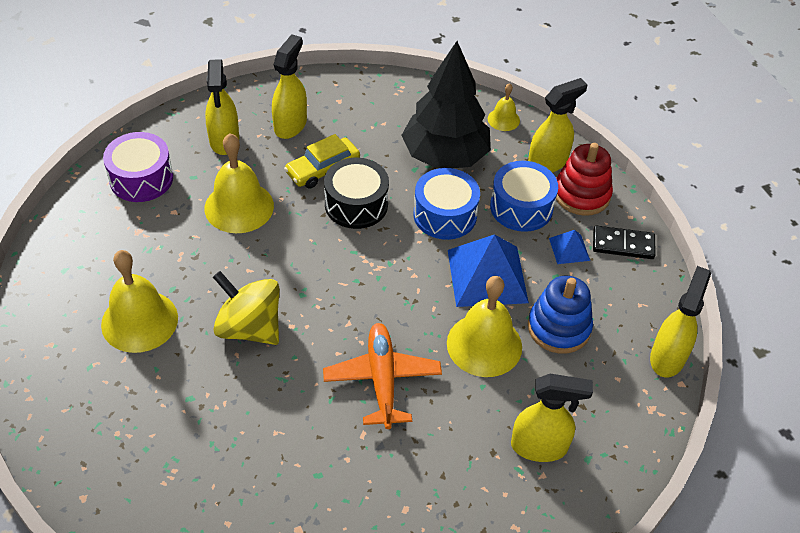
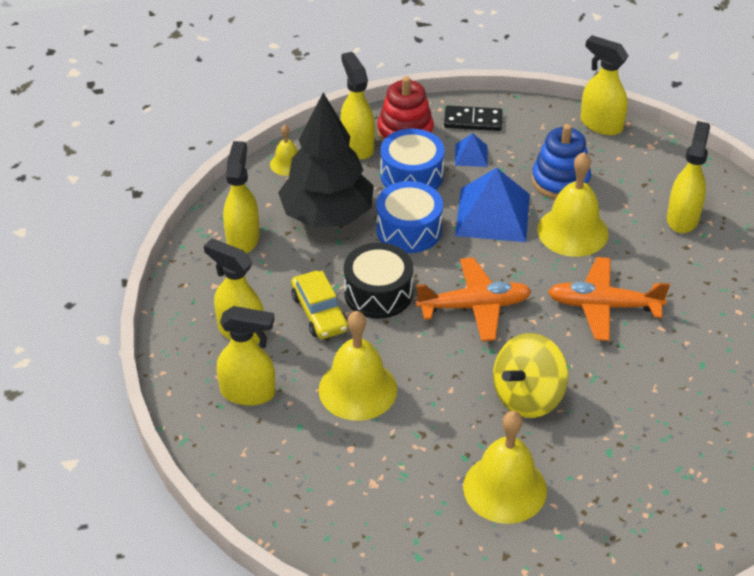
camera: 75 degrees left, 5 degrees down
(141, 178) = (289, 476): purple drum -> none
(356, 275) = (474, 306): none -> orange plane
(399, 108) = (243, 238): none -> yellow spray bottle
(623, 245) = (473, 121): black domino -> black domino turned 75 degrees clockwise

